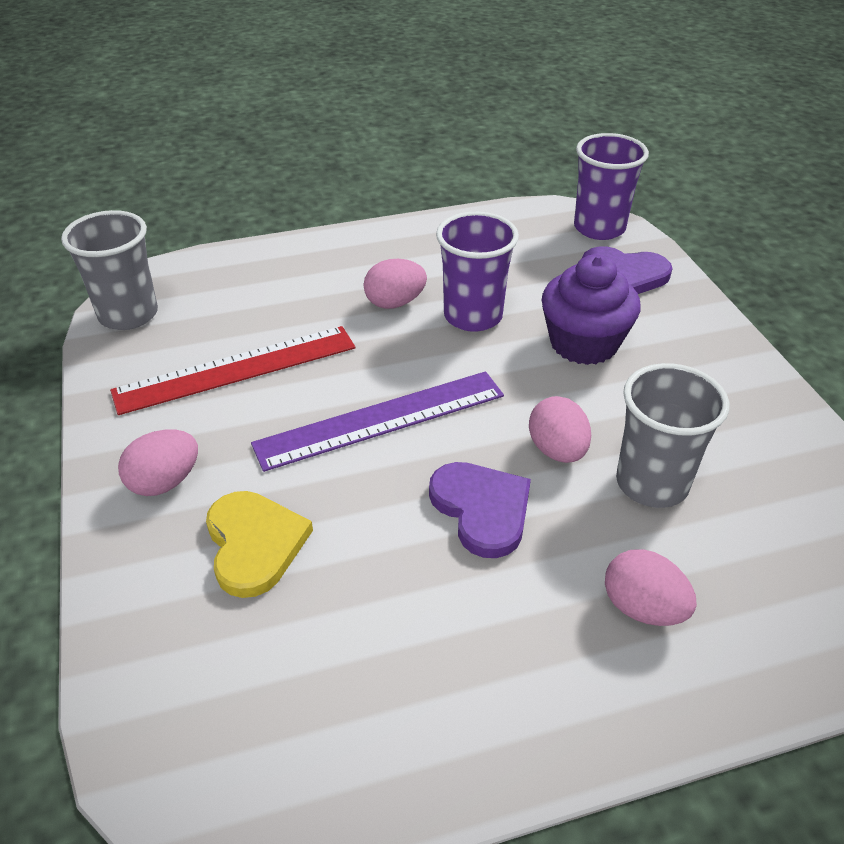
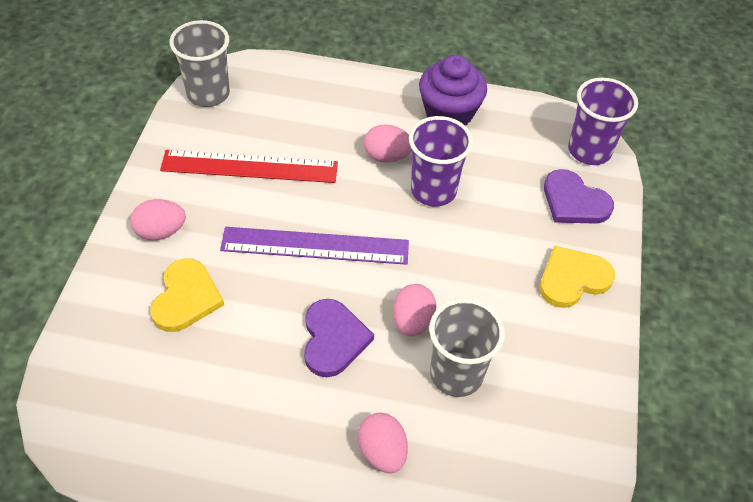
camera: 25 degrees right, 10 degrees up
(583, 343) = (495, 247): purple cupcake -> purple cupcake (449, 113)
(686, 342) = (572, 279): none -> yellow heart

